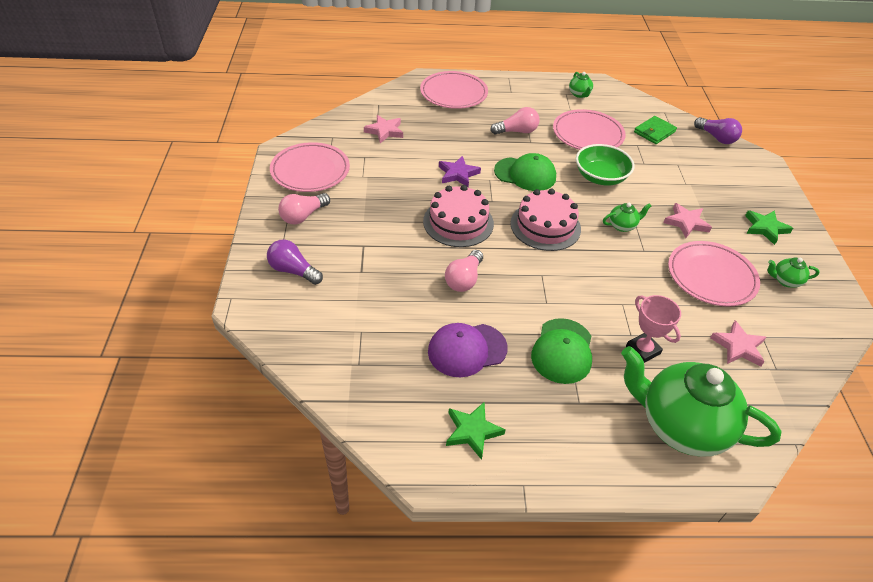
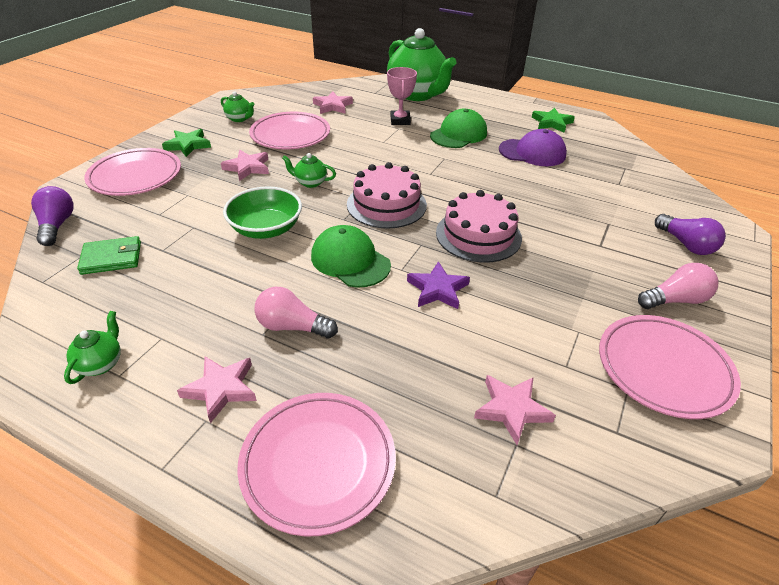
camera: 150 degrees left, 5 degrees down
(464, 279) = (506, 190): pink light bulb -> none
(518, 101) = (221, 389): none -> pink star
(587, 134) = (200, 285): pink plate -> pink plate (135, 176)

